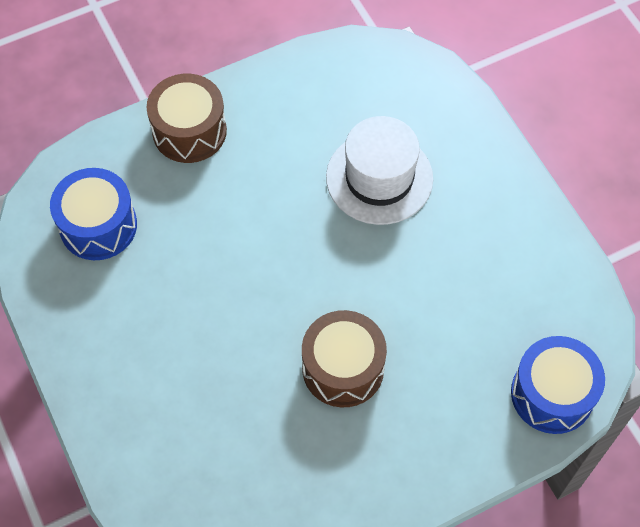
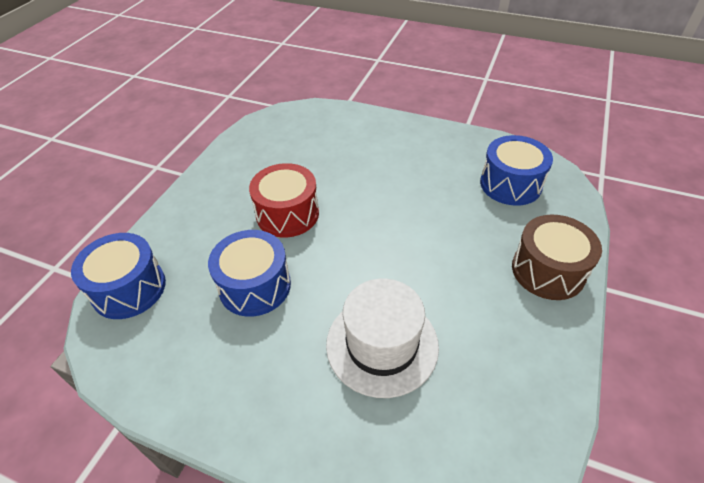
camera: 140 degrees right, 15 degrees down
(343, 368) = (287, 214): brown drum -> red drum
(437, 306) = (255, 286): none -> blue drum

